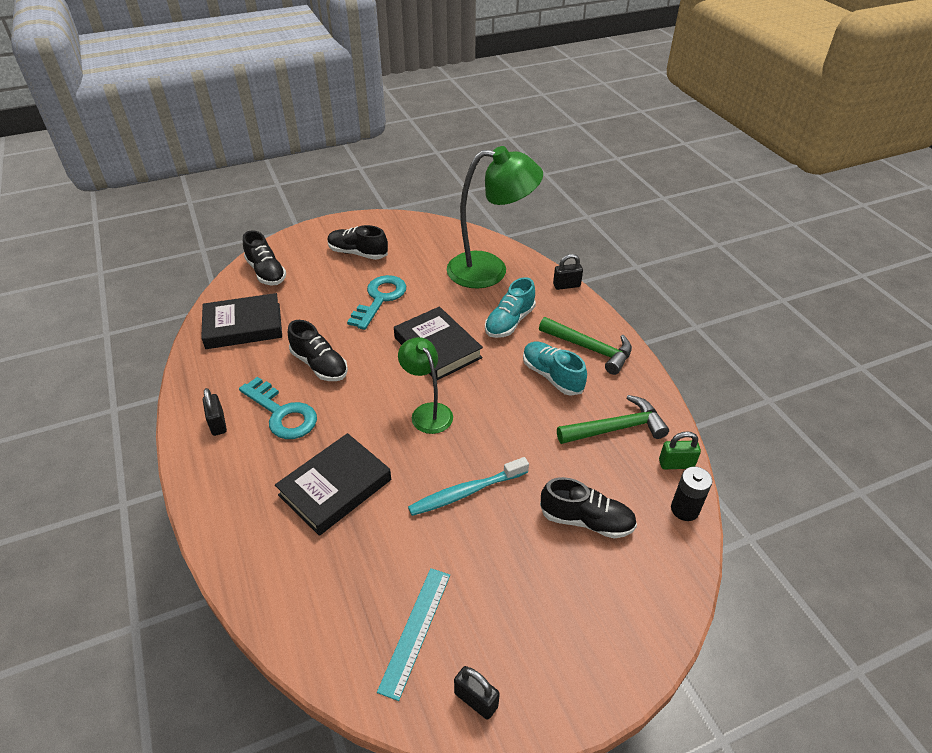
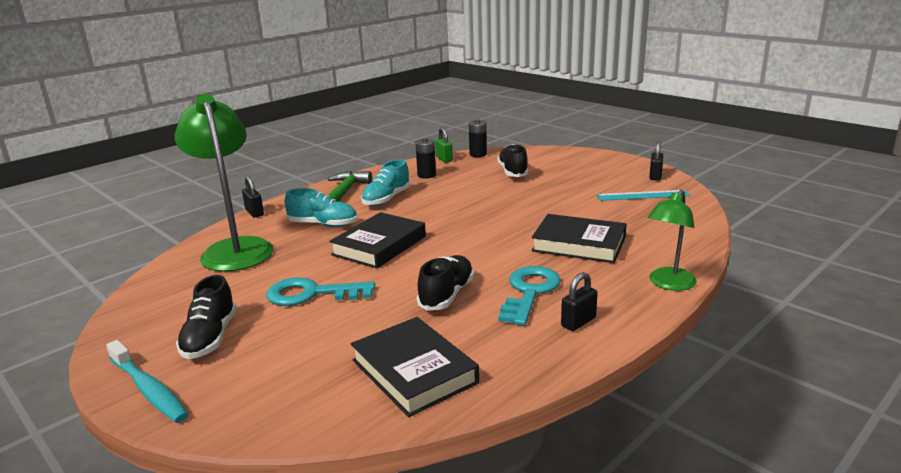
camera: 110 degrees left, 20 degrees down
(266, 272) = (279, 402): black shoe -> none
(427, 412) = (465, 231): green lamp -> green lamp (668, 284)
(466, 492) = (529, 203): turquoise toothbrush -> turquoise toothbrush (149, 389)
(616, 428) = (426, 175): green hammer -> black battery

